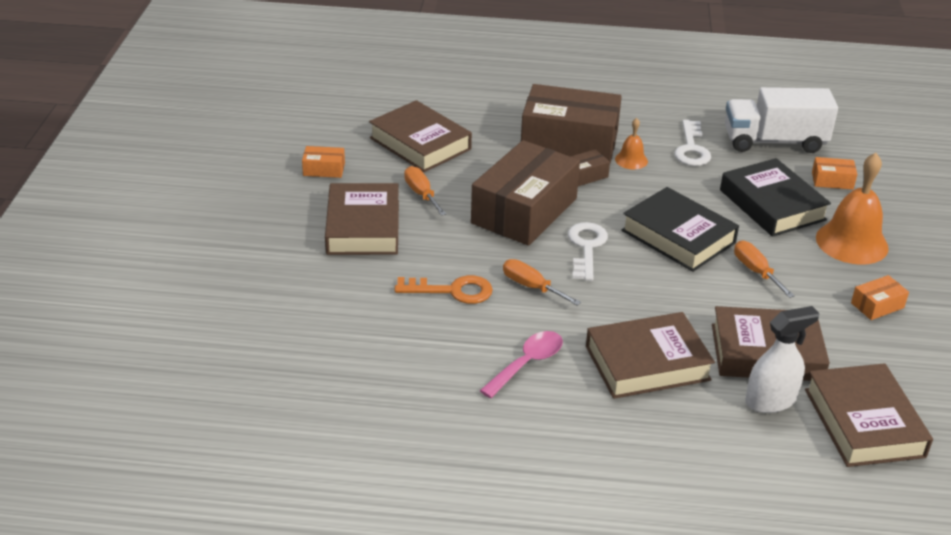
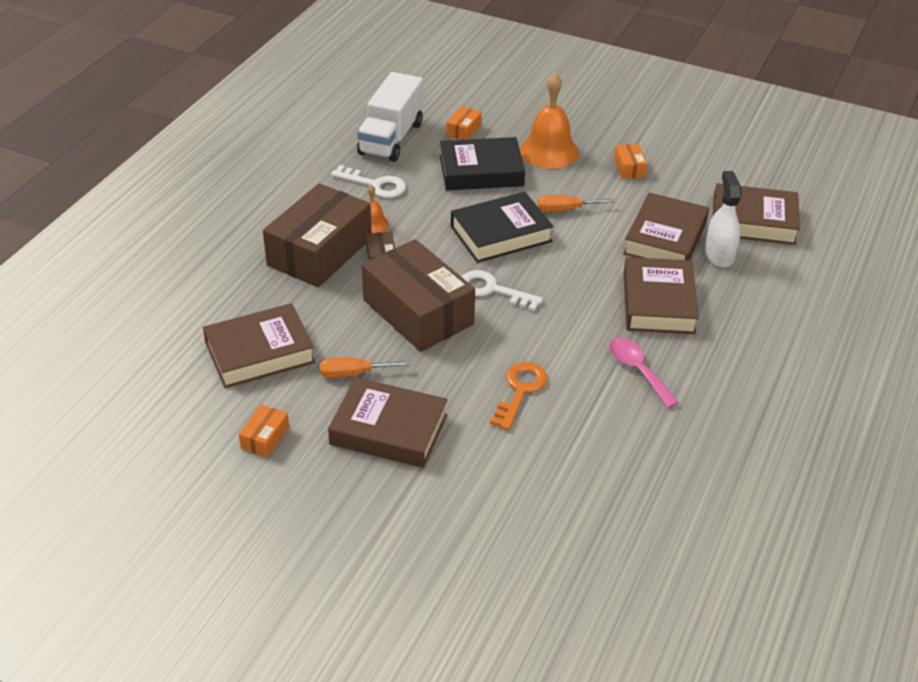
camera: 70 degrees left, 5 degrees up
(531, 287) = (534, 339): orange screwdriver -> none

